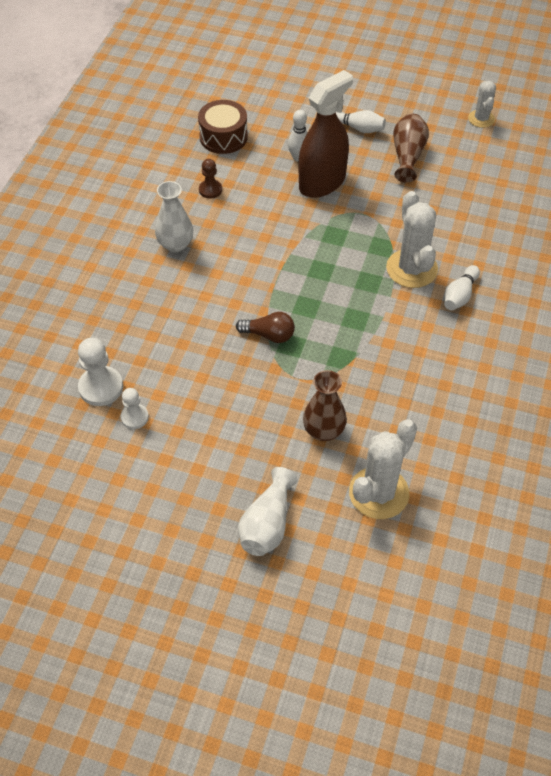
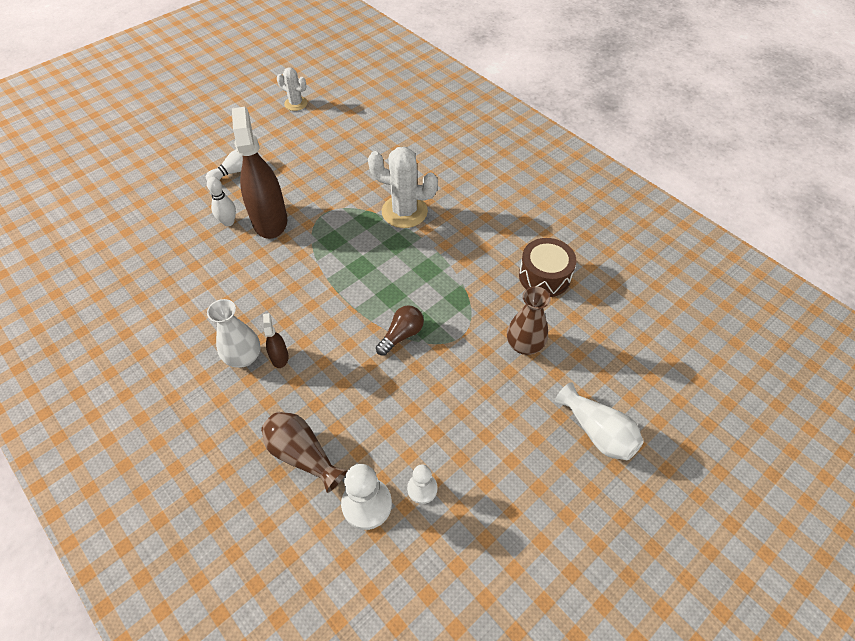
camera: 60 degrees left, 0 degrees up
(191, 266) = (279, 357): none -> brown spray bottle
(210, 190) = (204, 300): brown pawn -> none
(223, 137) = (152, 261): brown drum -> brown drum (544, 276)
(379, 493) = (604, 338): white cactus -> none
(408, 156) = (292, 158): brown vase -> brown vase (303, 455)
(459, 295) = (450, 198): white bowling pin -> none

